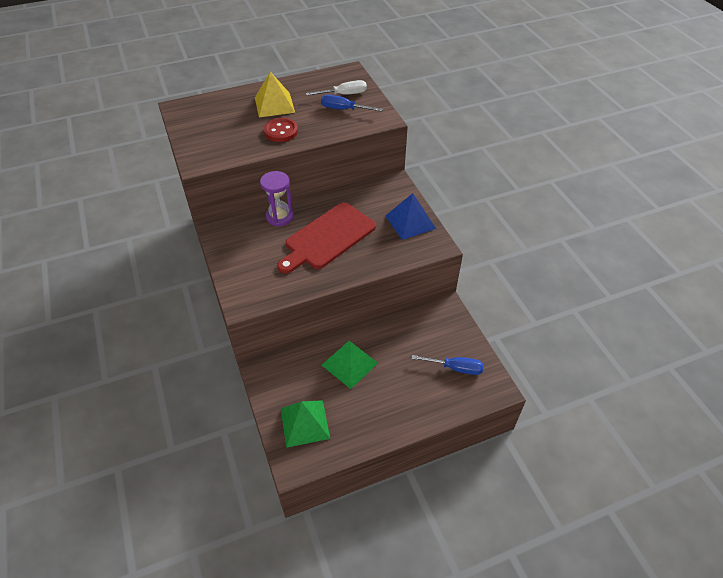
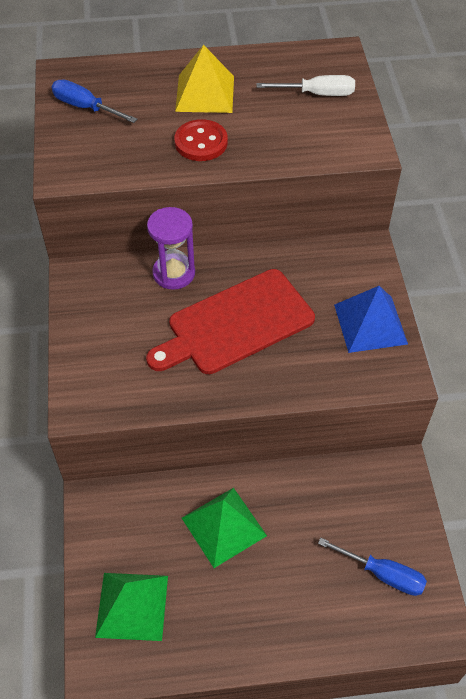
camera: 15 degrees right, 5 degrees up
(343, 109) = (308, 120): blue screwdriver -> blue screwdriver (85, 107)

